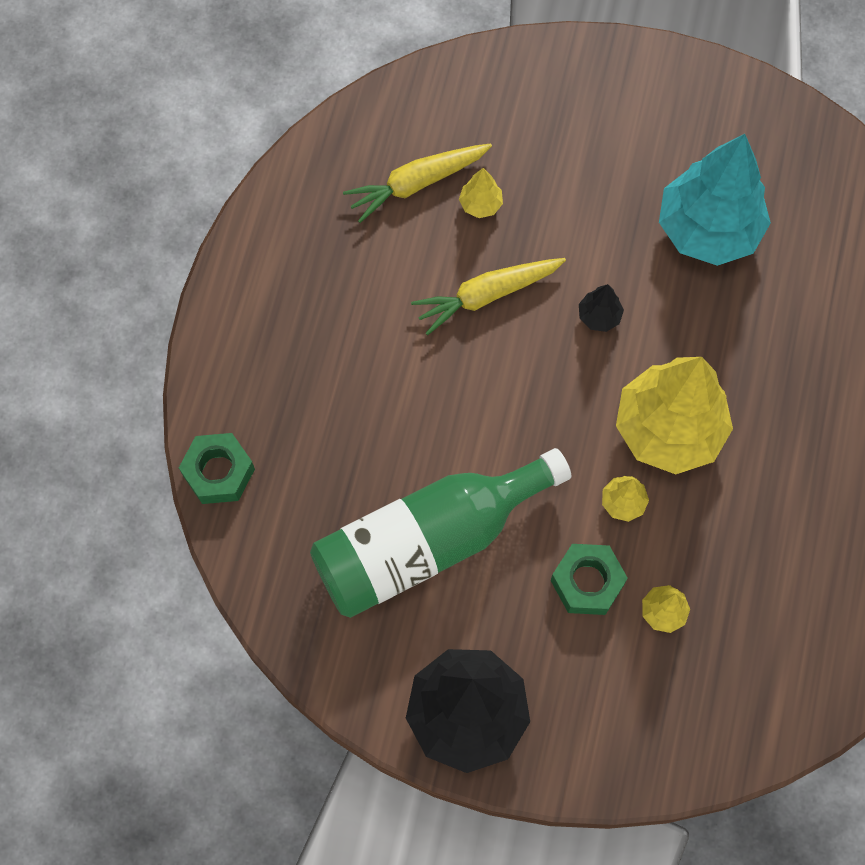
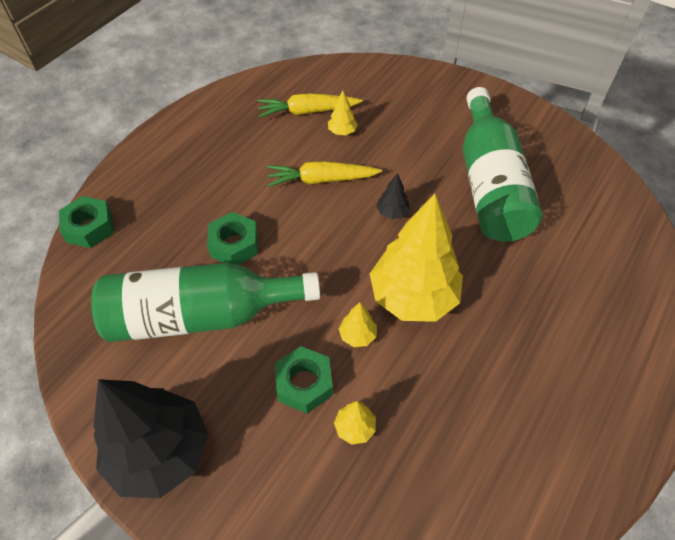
camera: 20 degrees right, 15 degrees down
(420, 433) = (234, 245): none -> green nut
(708, 229) = (490, 184): turquoise tree -> green bottle

